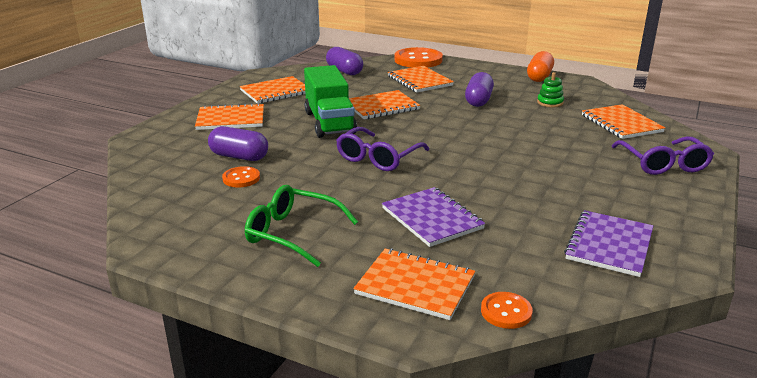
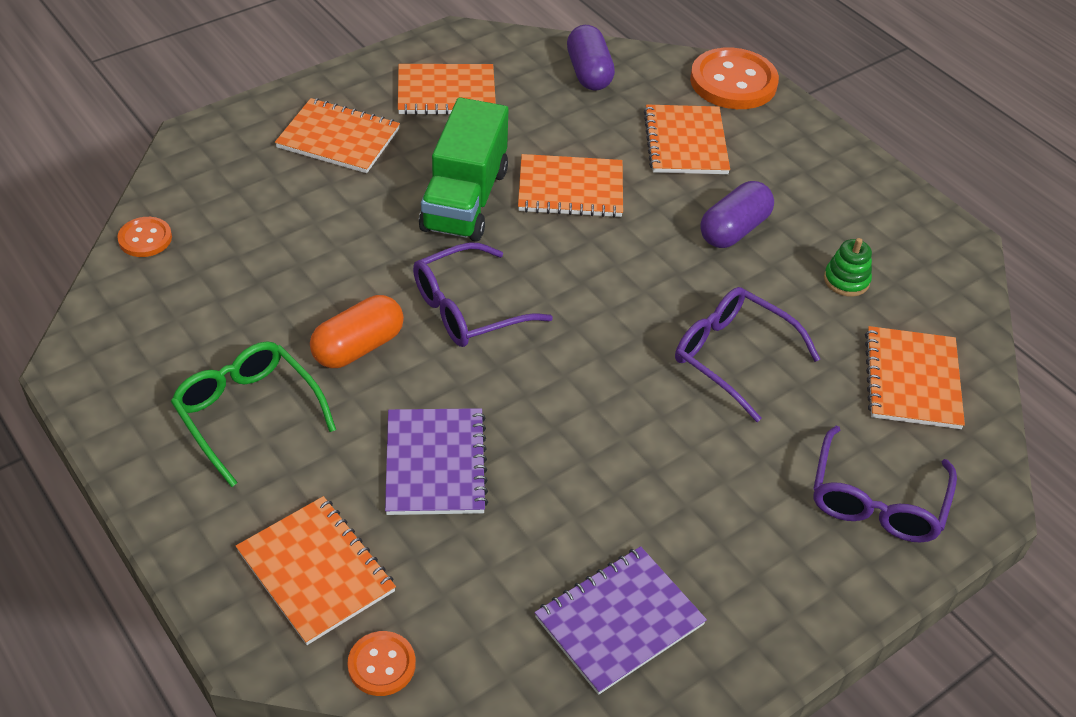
camera: 25 degrees right, 20 degrees up
(239, 157) = (291, 230): purple capsule -> none
(241, 178) = (263, 278): orange button -> orange button (145, 239)
(533, 138) = (732, 356): none -> purple glasses
(539, 77) = (897, 204): orange capsule -> orange capsule (358, 347)

